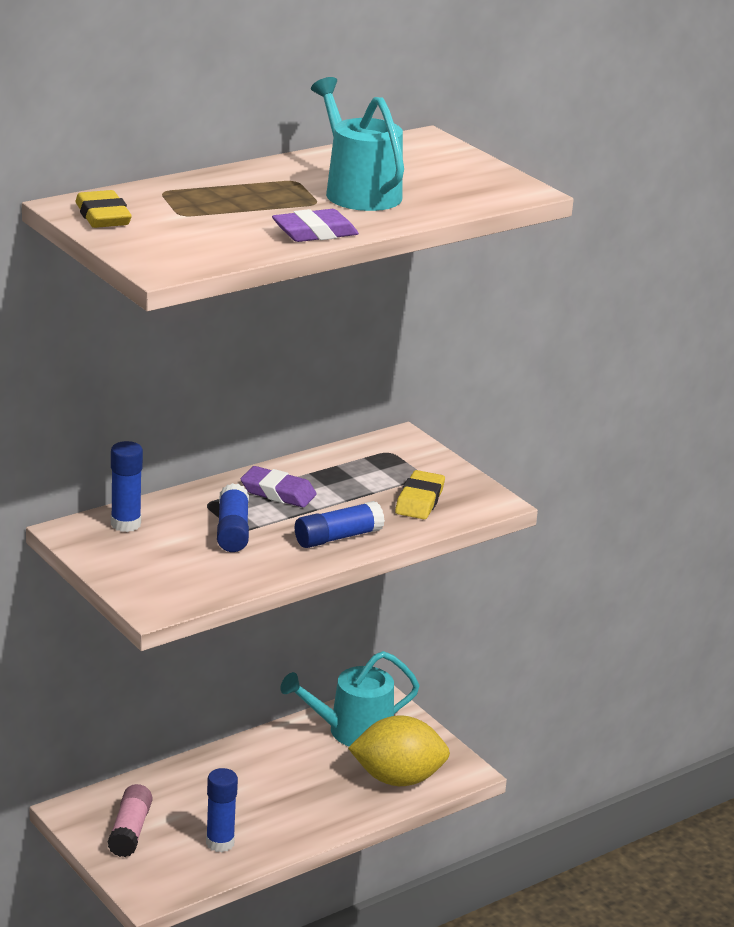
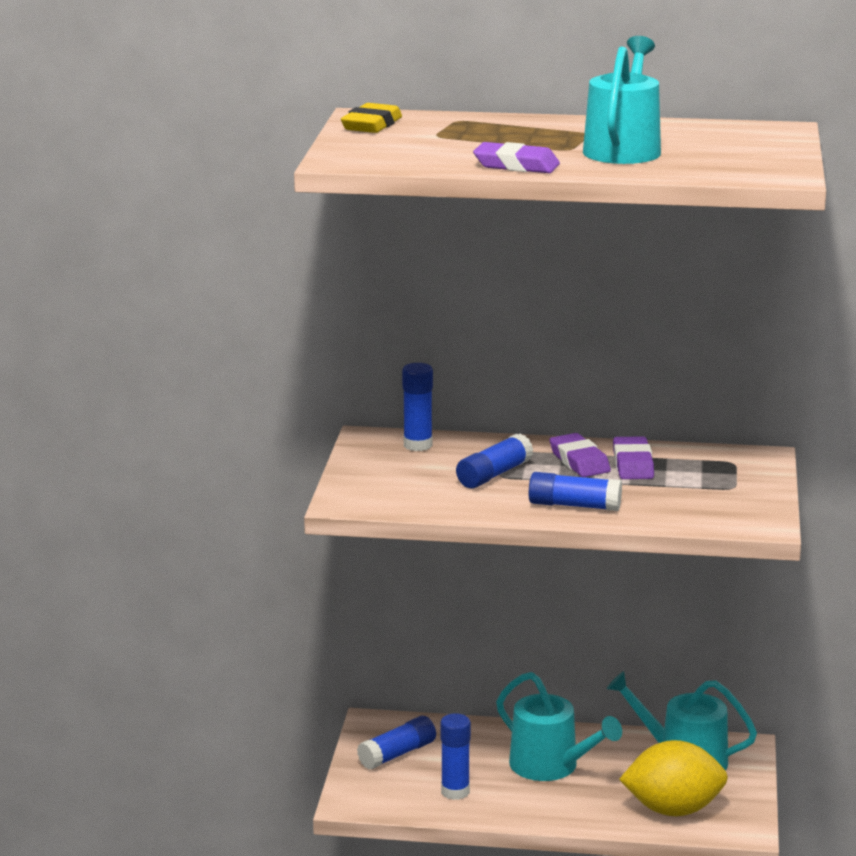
camera: 45 degrees right, 5 degrees down
(130, 831) = (397, 754): pink glue stick -> blue glue stick
(264, 784) = (551, 766): none -> turquoise watering can
(321, 480) = (633, 464): none -> purple eraser
(397, 779) = (673, 810): yellow lemon -> yellow lemon turned 45 degrees counterclockwise
(419, 500) = (695, 503): yellow eraser -> none

